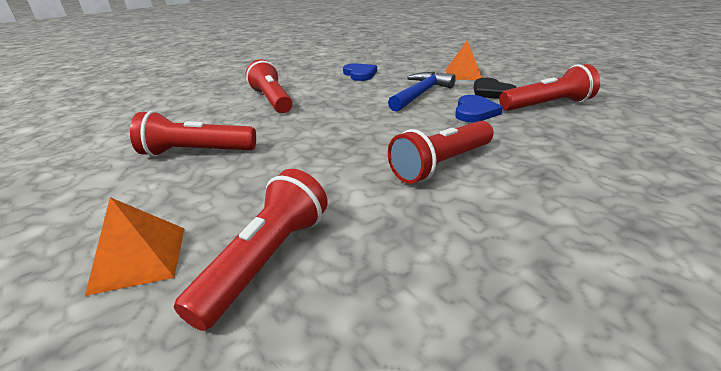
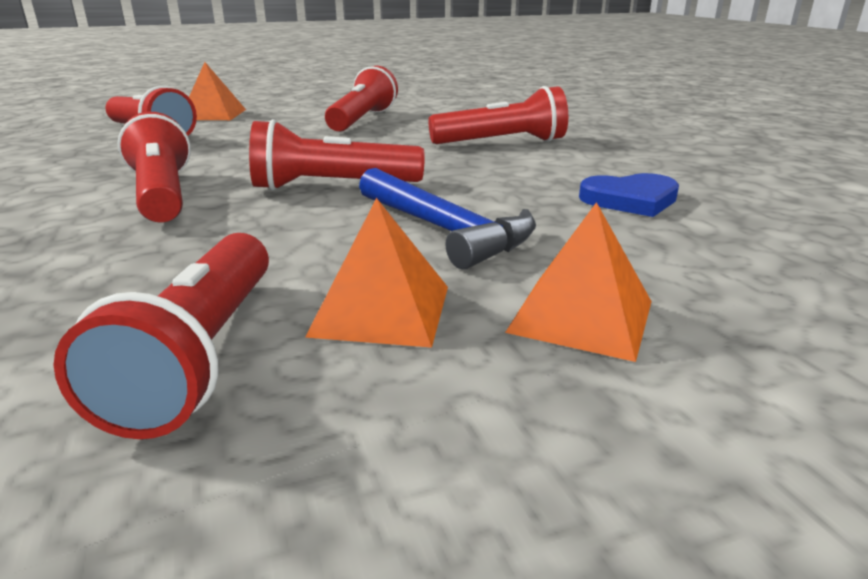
camera: 105 degrees right, 5 degrees down
(385, 123) = (332, 186): none -> red flashlight
(474, 112) = (286, 254): blue heart -> none
(491, 92) = (381, 310): black heart -> orange pyramid

